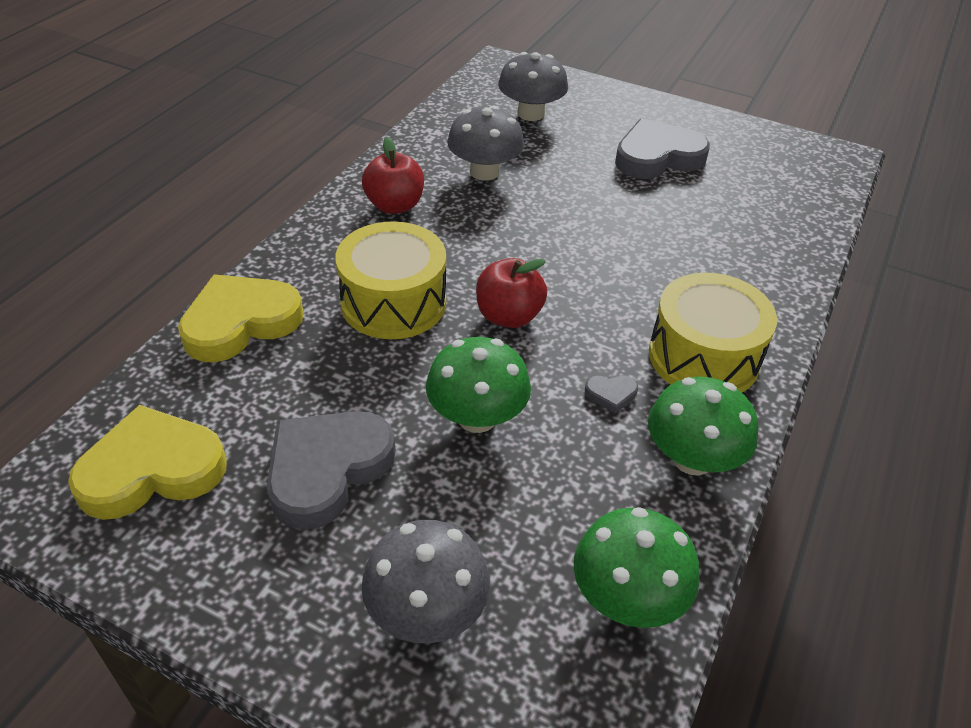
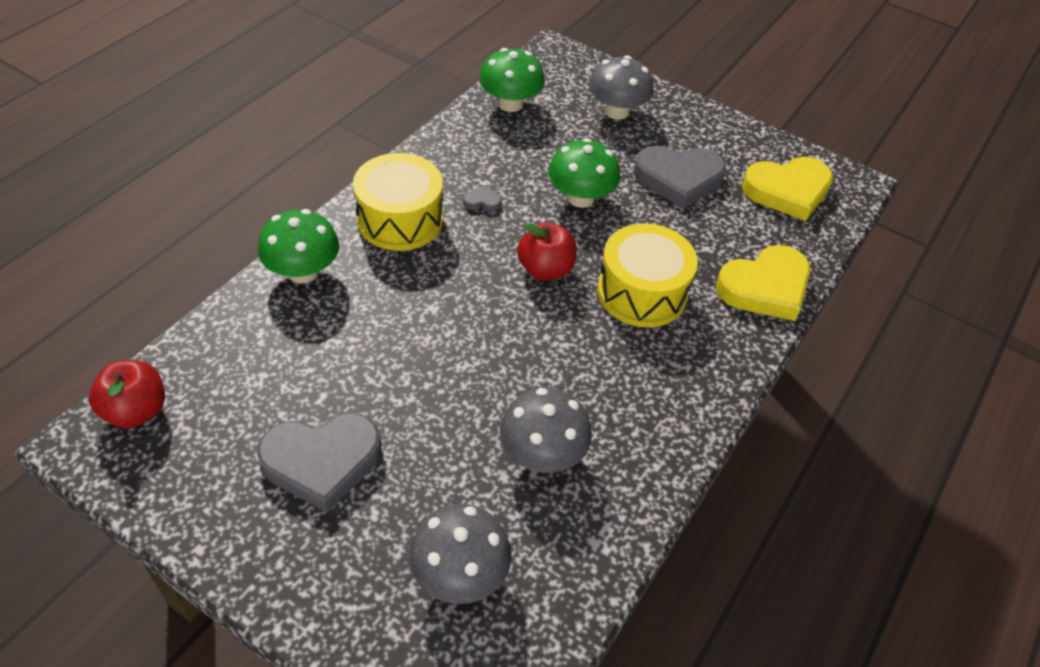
camera: 175 degrees left, 5 degrees up
(327, 469) = (678, 179): grey heart -> grey heart turned 45 degrees clockwise
(394, 205) = (645, 409): red apple -> red apple (136, 411)
(692, 458) = (443, 158): green mushroom -> green mushroom (303, 272)

